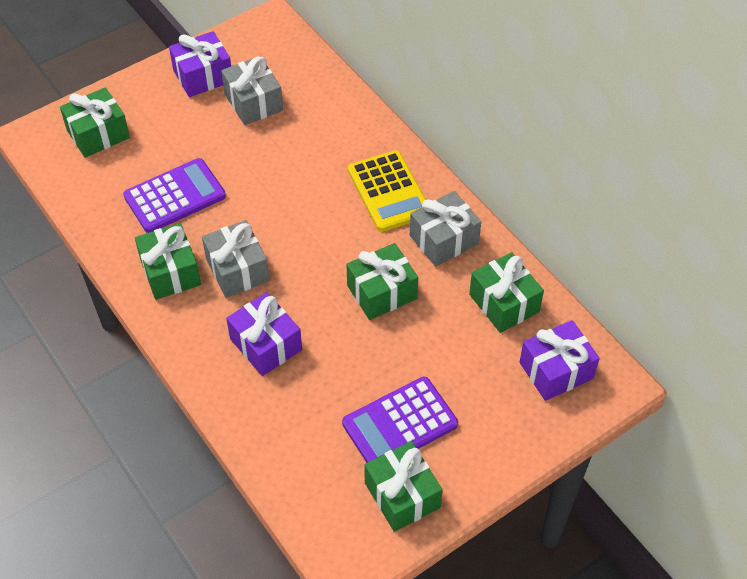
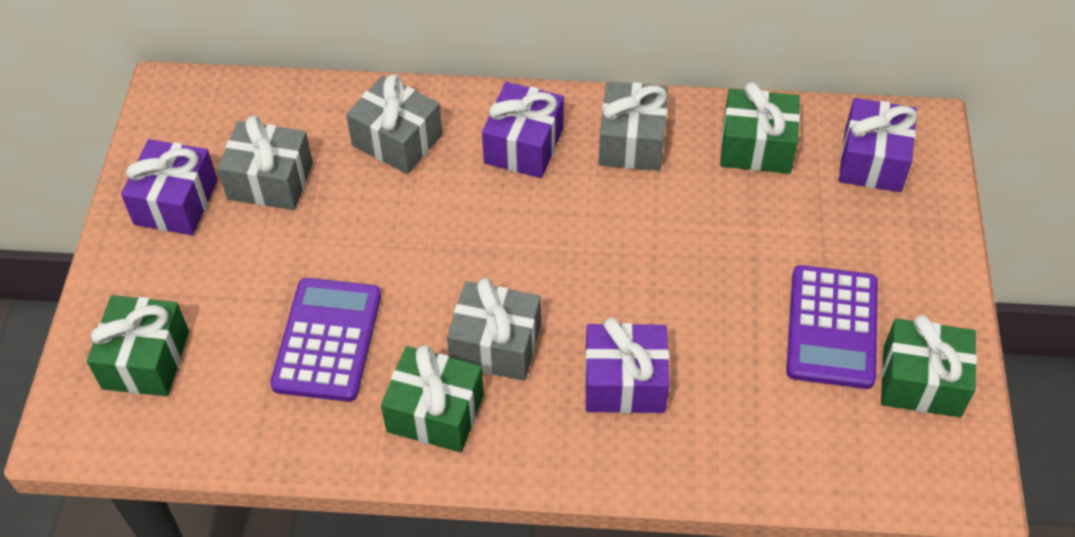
camera: 50 degrees left, 0 degrees up
(334, 134) = (397, 140): none -> grey gift
(382, 292) = (650, 235): green gift -> none
(388, 192) = (524, 145): yellow calculator -> purple gift

